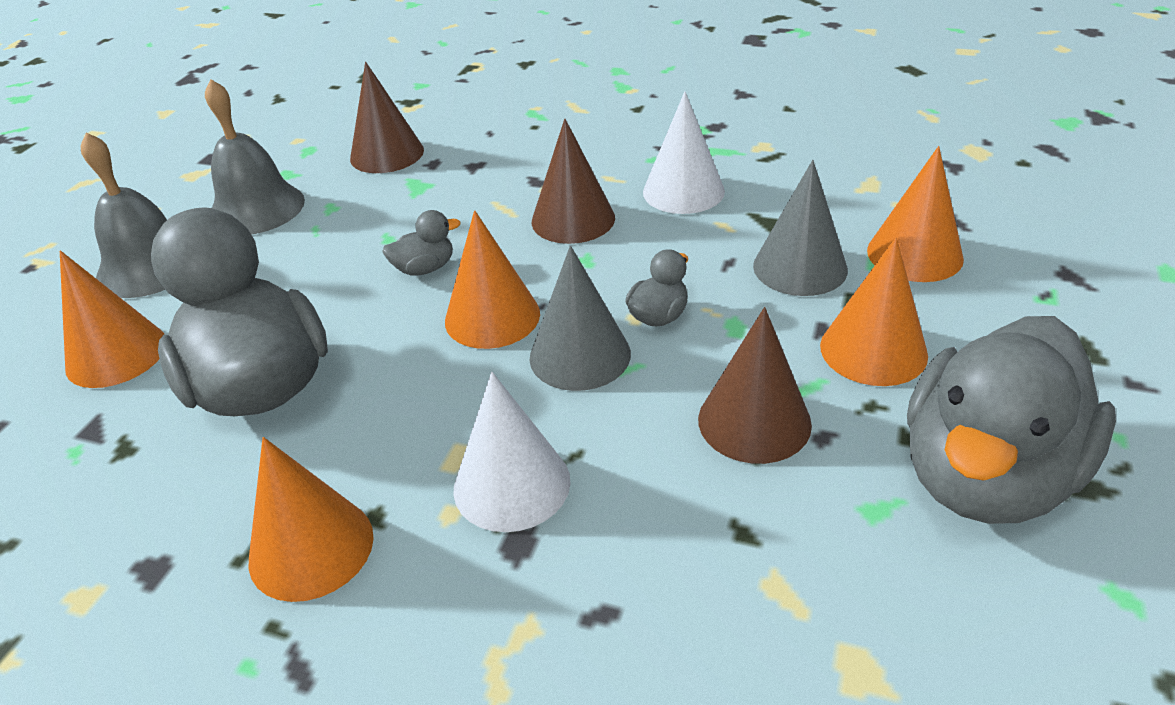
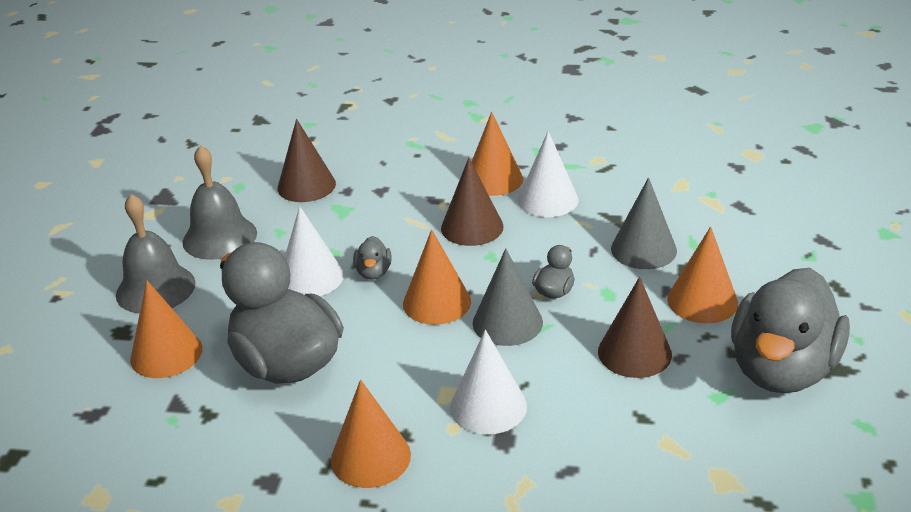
camera: 10 degrees left, 5 degrees down
(343, 268) = (310, 277): none -> white cone
(425, 268) = (373, 272): grey duck -> grey duck turned 120 degrees clockwise
(914, 254) = (720, 234): orange cone -> orange cone (493, 179)

